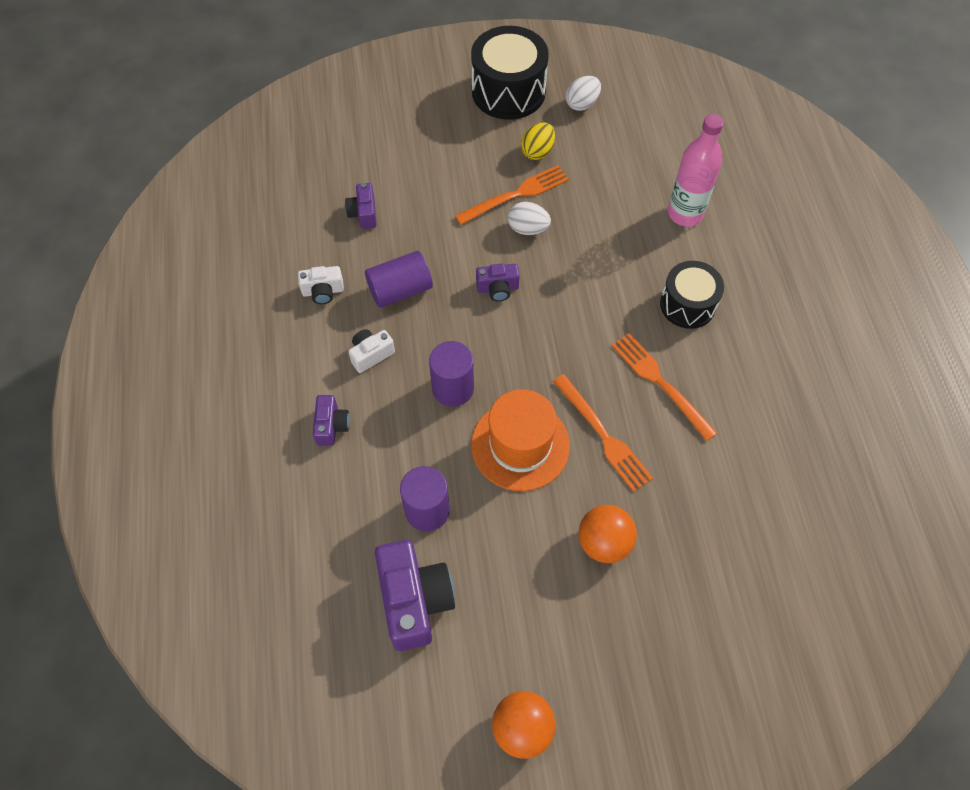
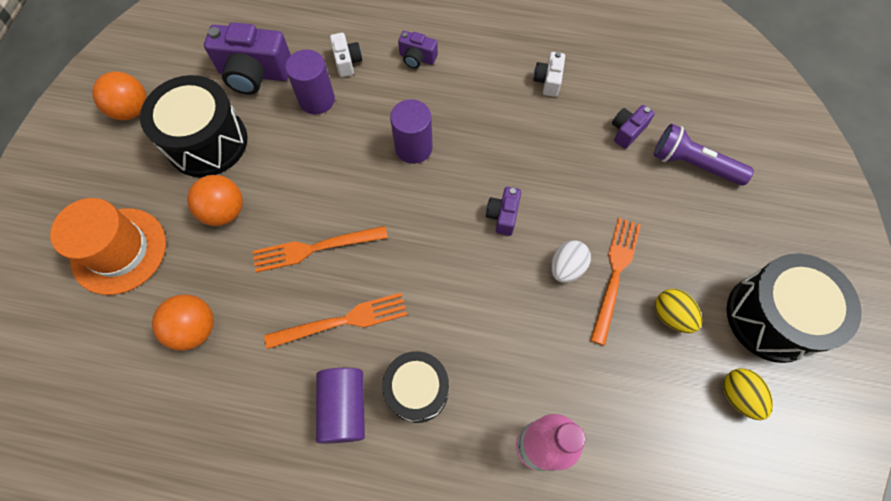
camera: 110 degrees right, 5 degrees up
(363, 213) = (627, 131): purple camera -> purple camera turned 60 degrees counterclockwise
(371, 354) = (471, 99): white camera -> white camera (347, 62)
(383, 159) = (693, 164): none -> purple flashlight
(400, 290) = (529, 137): purple cylinder -> purple cylinder (344, 408)
(517, 194) = (615, 273): orange fork -> orange fork turned 150 degrees counterclockwise
(520, 445) = (338, 180): orange hat -> orange hat (119, 251)
(530, 607) = (207, 142): none -> black drum
(582, 104) = (738, 396): white egg -> yellow egg
(732, 507) = (195, 328): none -> orange ball

